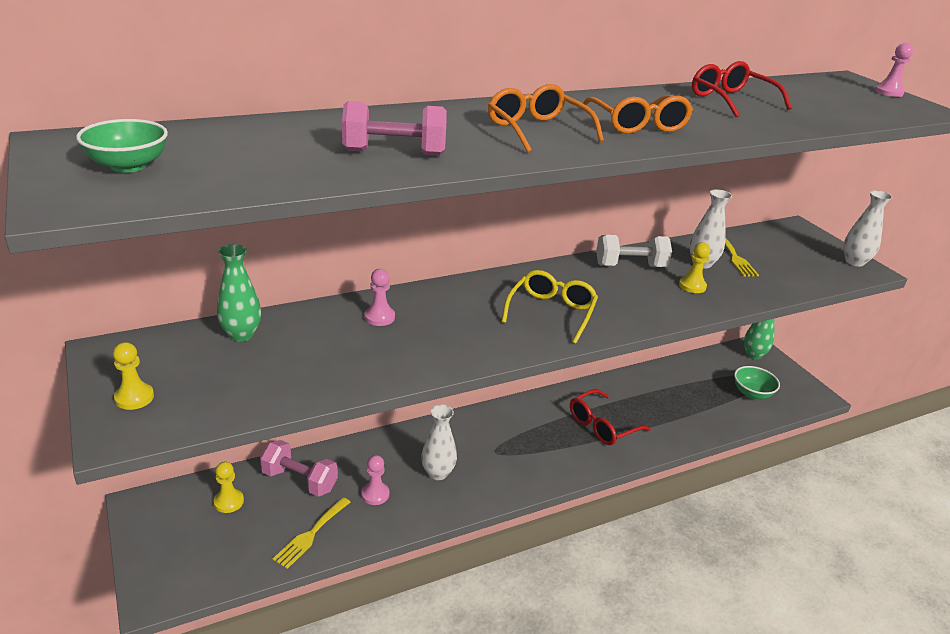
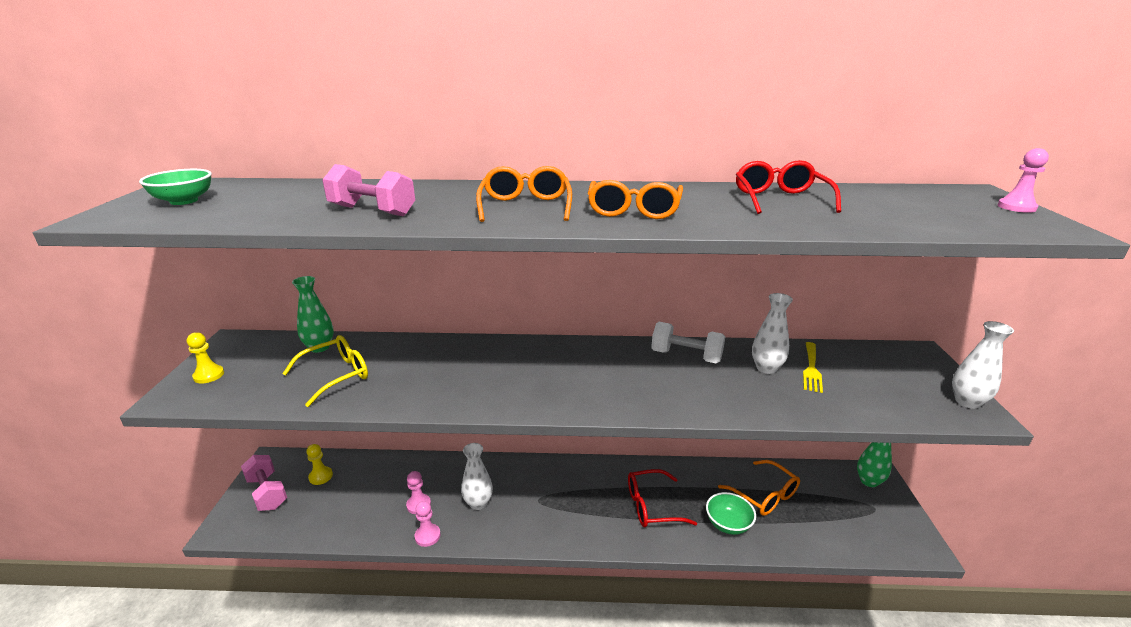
camera: 30 degrees right, 5 degrees down
(299, 480) = (377, 476): pink dumbbell -> pink dumbbell (267, 493)
(311, 534) = (350, 521): yellow fork -> none
(379, 317) = (425, 355): pink pawn -> pink pawn (427, 536)
(551, 312) = (567, 382): yellow glasses -> yellow glasses (336, 375)
(686, 389) = (764, 495): none -> orange glasses
(692, 286) = (734, 387): yellow pawn -> none
(752, 393) = (839, 521): green bowl -> green bowl (728, 524)

